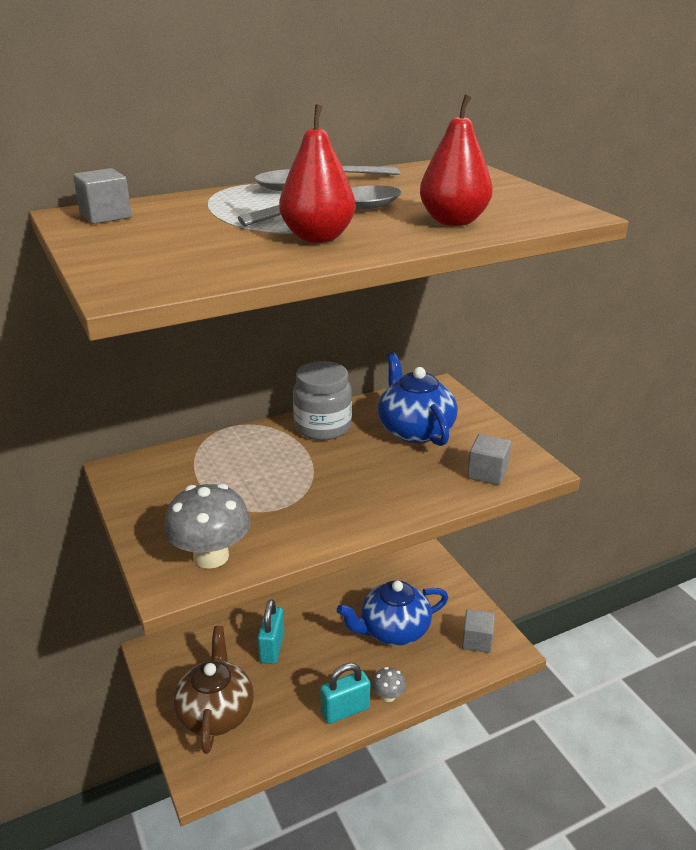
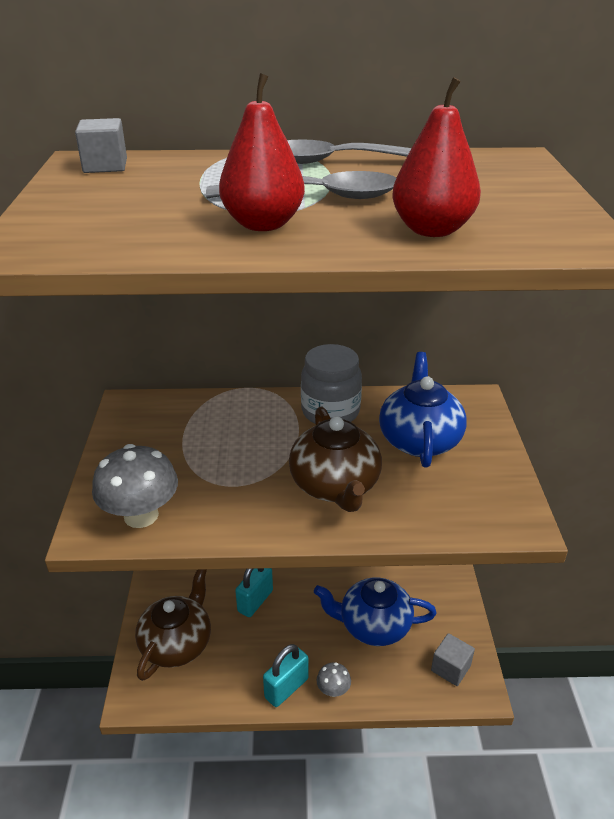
camera: 25 degrees right, 5 degrees up
(345, 710) = (286, 688): turquoise padlock -> turquoise padlock turned 45 degrees counterclockwise
(371, 483) = (335, 486): none -> brown teapot
(487, 473) = (463, 512): grey cube -> none

